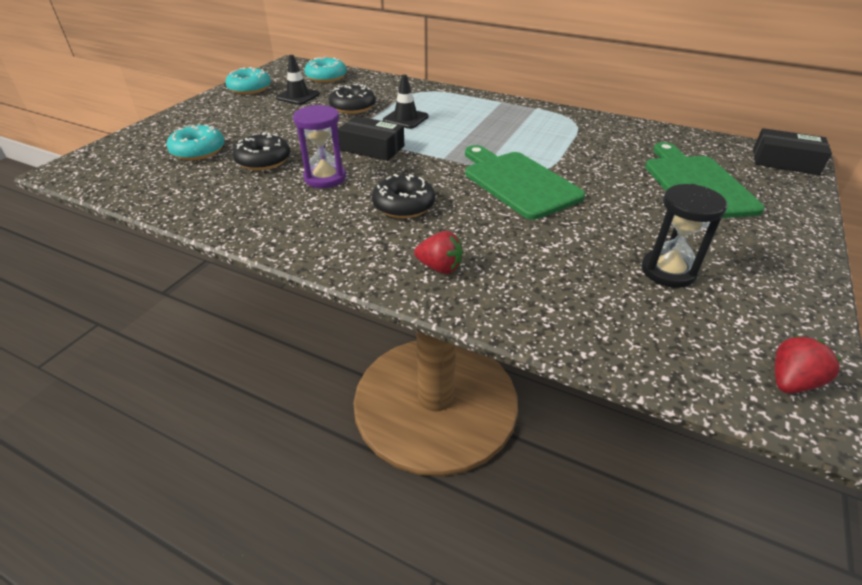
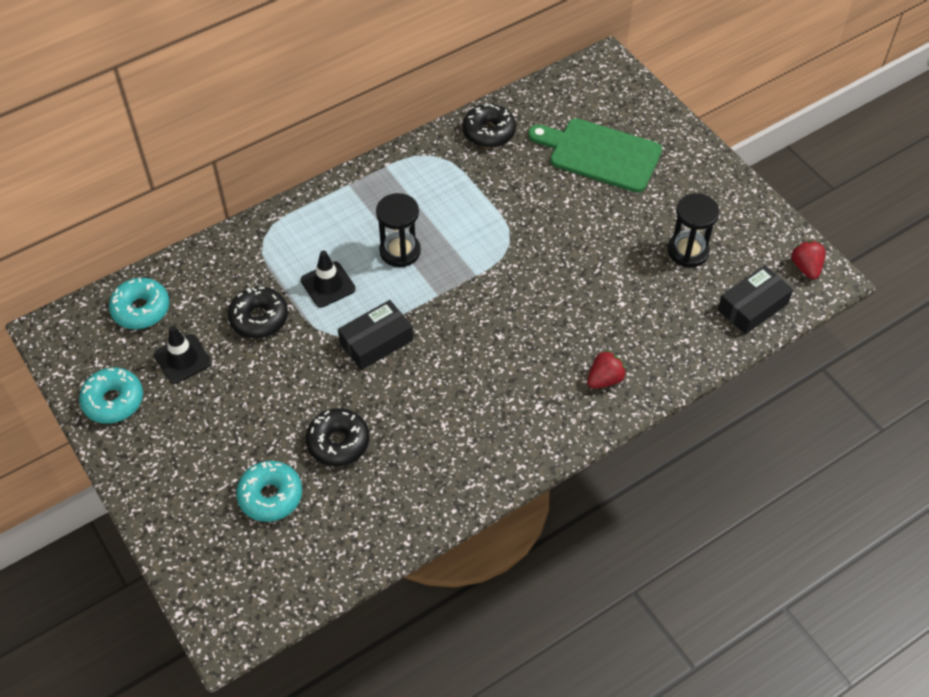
camera: 60 degrees left, 15 degrees up
(325, 178) = (412, 403): purple hourglass -> none
(403, 205) = (502, 363): black donut -> black donut (489, 132)
(467, 133) = (400, 251): none -> black hourglass
(518, 182) = (519, 265): green cutting board -> none
(785, 161) = (607, 75): black box -> black box (752, 306)

